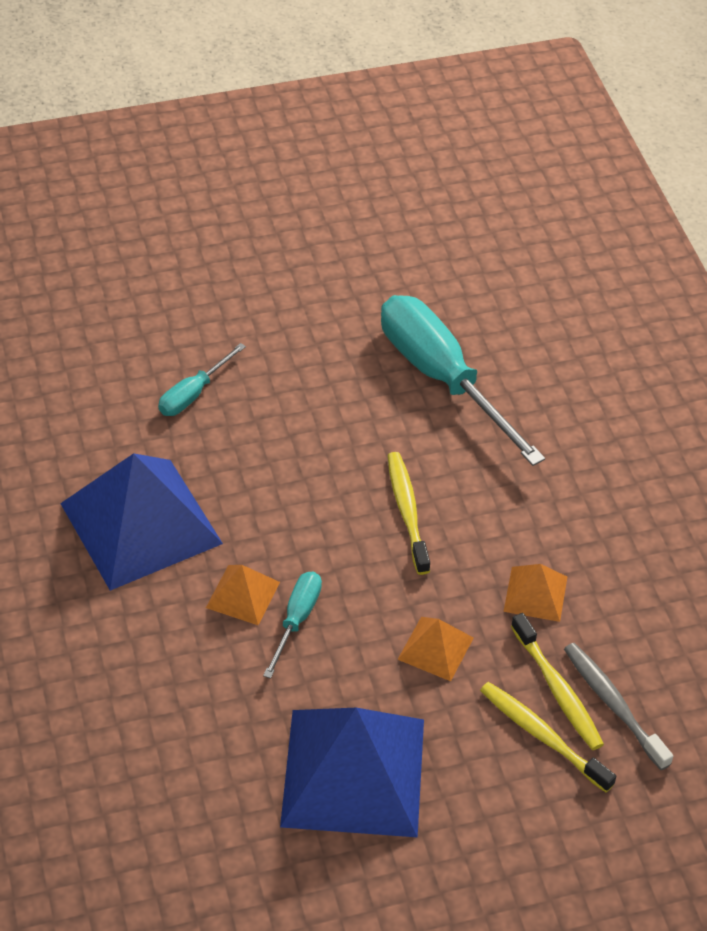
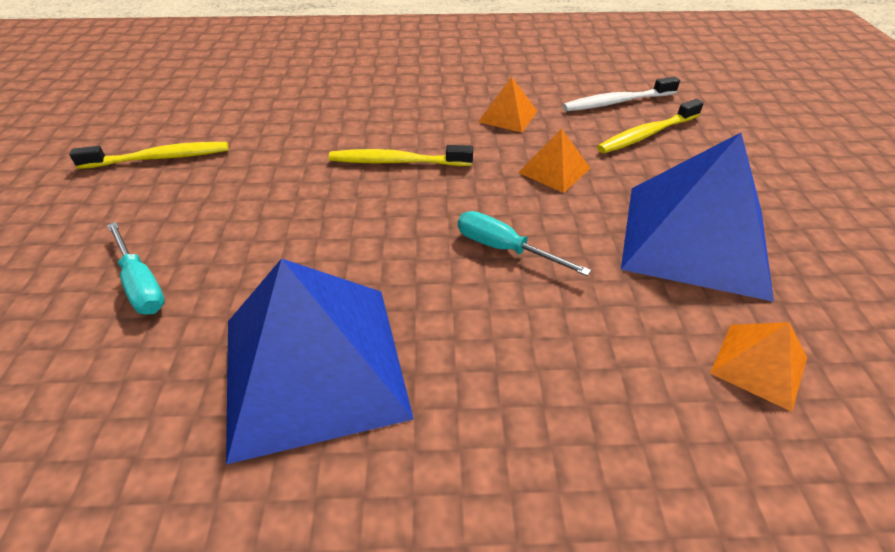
camera: 75 degrees left, 5 degrees down
(243, 594) = (460, 285): orange pyramid -> orange pyramid (759, 365)
(442, 378) = (259, 122): turquoise screwdriver -> none
(557, 689) = (602, 121): yellow toothbrush -> yellow toothbrush (159, 158)
(613, 704) = (617, 102): grey toothbrush -> white toothbrush

